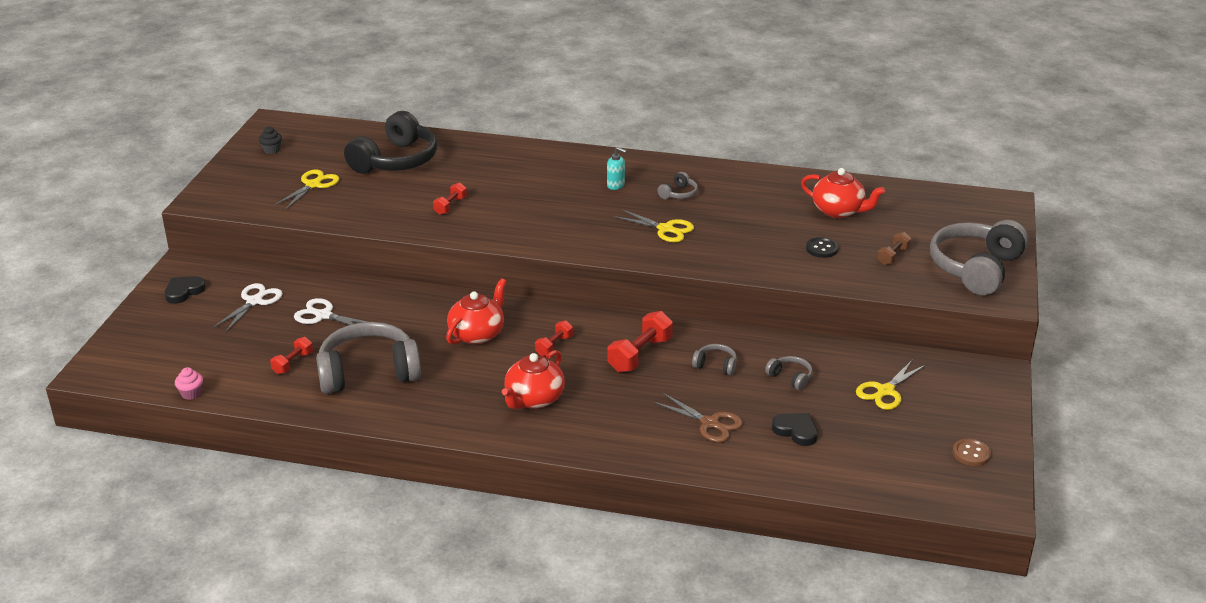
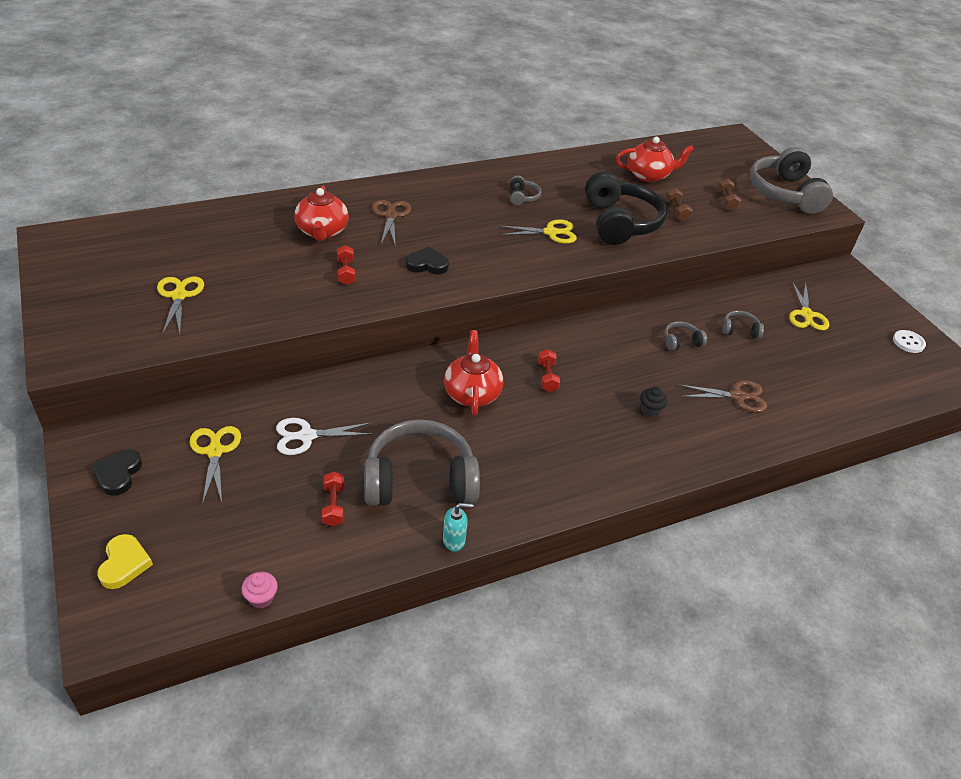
camera: 40 degrees left, 10 degrees up
(136, 341) = (124, 564): none -> yellow heart
(254, 301) = (215, 451): white scissors -> yellow scissors
(272, 150) = (86, 270): black cupcake -> black cupcake (650, 410)
(368, 373) = (420, 480): grey headphones -> grey headphones turned 45 degrees clockwise
(395, 160) = (238, 241): black headphones -> black headphones (619, 222)
(534, 399) = (590, 438): red teapot -> red teapot (322, 232)
(539, 176) = (391, 216): none -> brown scissors
(616, 185) = (465, 205): turquoise soap dispenser -> turquoise soap dispenser (454, 540)
(640, 355) = (620, 356): red dumbbell -> none
(796, 431) = (796, 375): black heart -> black heart (427, 264)
(821, 249) = (676, 211): black button -> brown dumbbell
(971, 453) = (908, 342): brown button -> white button

